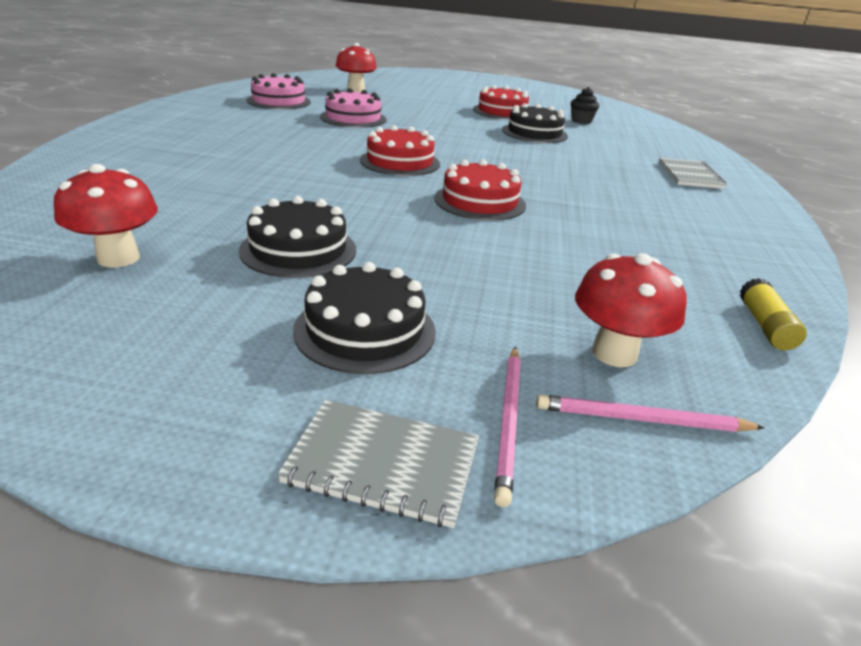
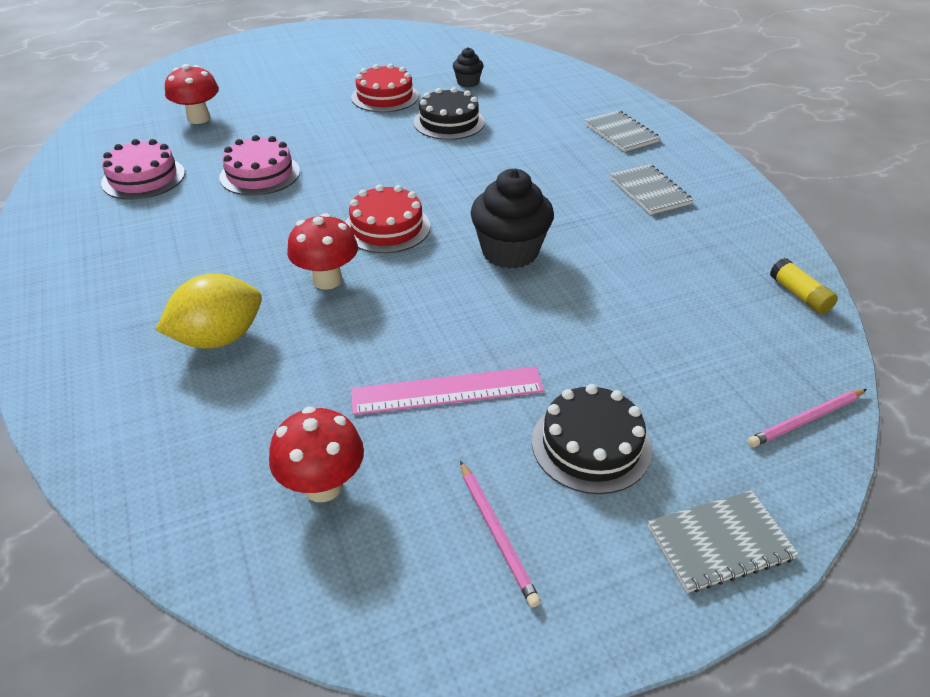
camera: 30 degrees left, 10 degrees up
(194, 170) = (219, 338): none -> yellow lemon
(298, 250) = (447, 391): black cake -> pink ruler
(480, 202) = (510, 252): red cake -> black cupcake
(509, 421) = (747, 467): pink pencil -> pink pencil (497, 534)
(614, 353) = (746, 373): red mushroom -> red mushroom (327, 280)
(672, 211) = (649, 191): none -> grey notebook

